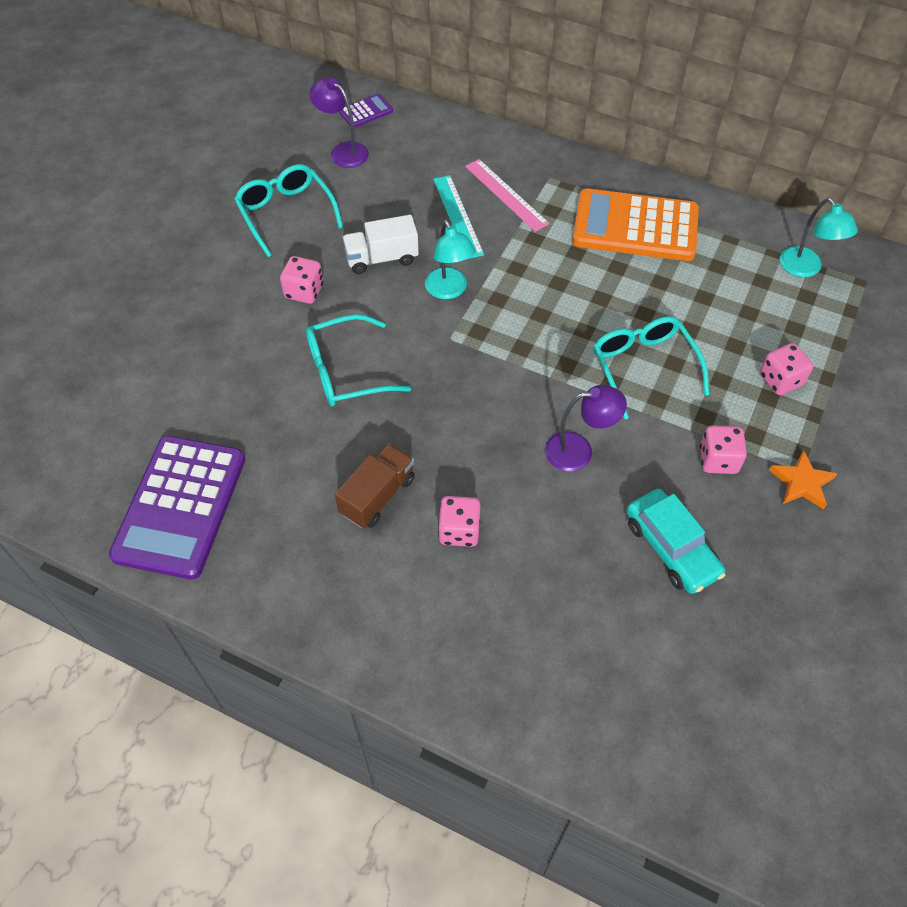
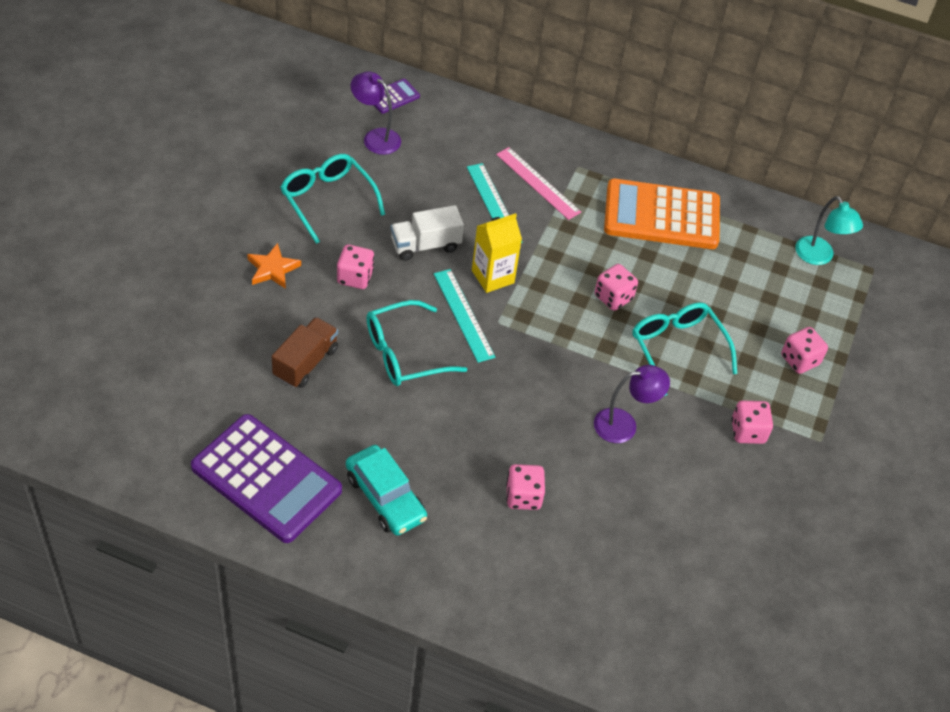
camera: 10 degrees left, 5 degrees down
(180, 507) = (266, 479): purple calculator -> purple calculator turned 60 degrees counterclockwise
(377, 496) = (446, 467): brown truck -> brown truck (305, 363)
(414, 330) = (463, 315): none -> turquoise ruler
(449, 290) = (493, 277): turquoise lamp -> yellow carton
(577, 312) = (613, 297): none -> pink dice
(671, 548) = (711, 508): turquoise car -> turquoise car (385, 497)
(802, 483) = (821, 451): orange star -> orange star (273, 269)

